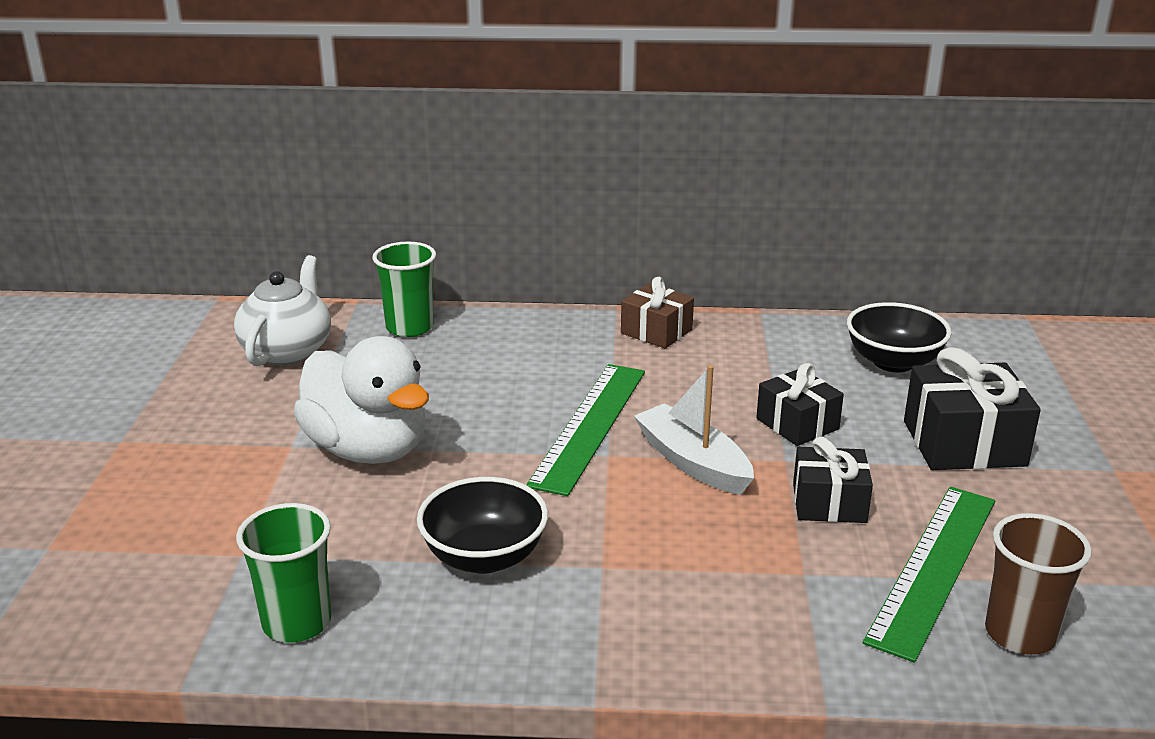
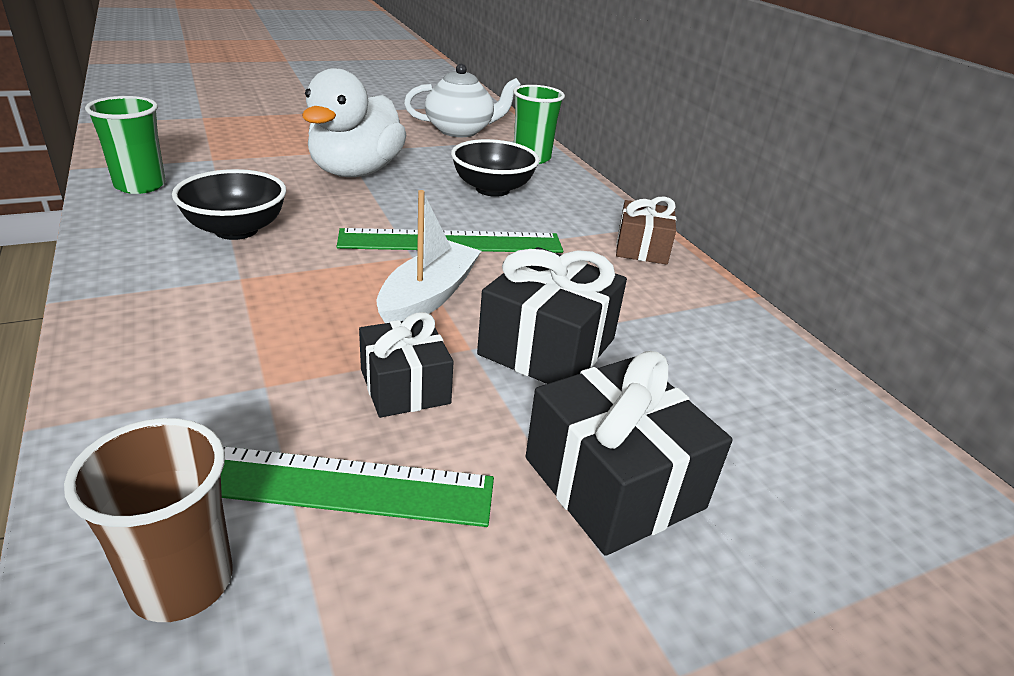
camera: 60 degrees right, 5 degrees up
(797, 424) = (547, 347): black gift -> black gift, size x1.55
(893, 362) = (752, 400): black bowl -> black bowl (492, 189)

